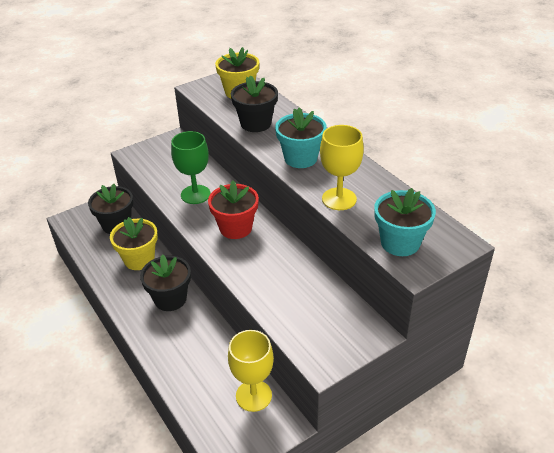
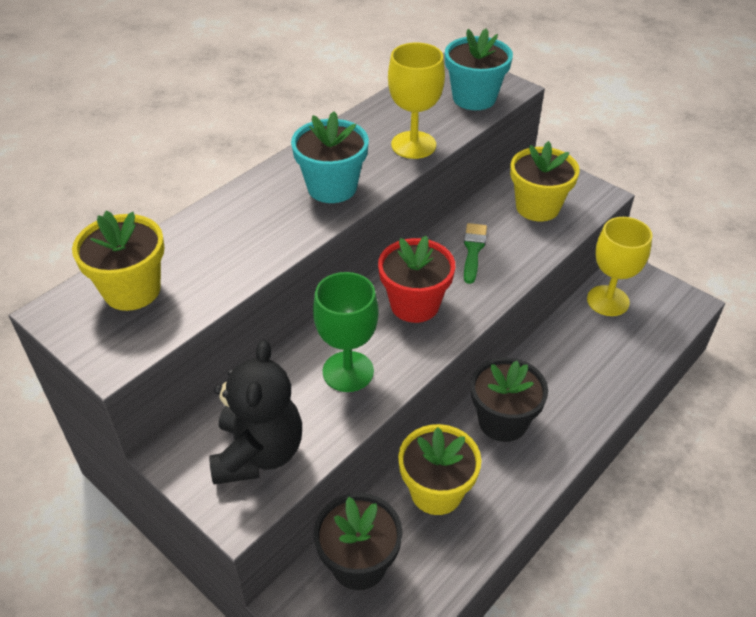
camera: 105 degrees left, 5 degrees up
(160, 161) = (258, 453): none -> black teddy bear
(256, 123) = (242, 249): black flower pot -> none
(277, 266) = (473, 250): none -> green brush
(317, 315) = (537, 207): none -> yellow flower pot

